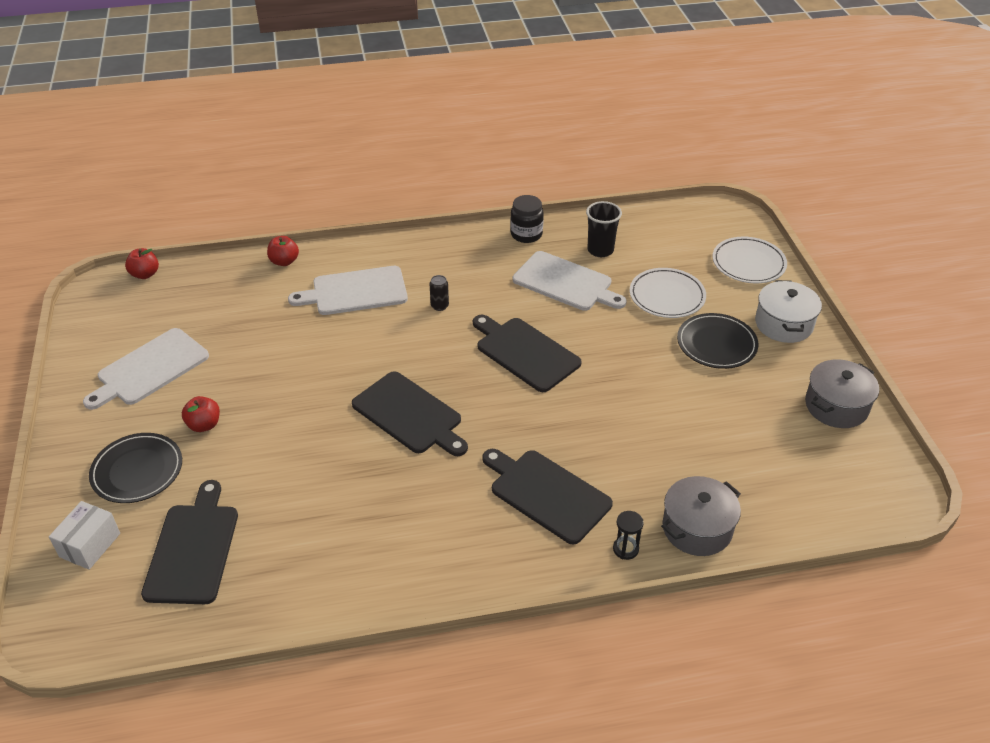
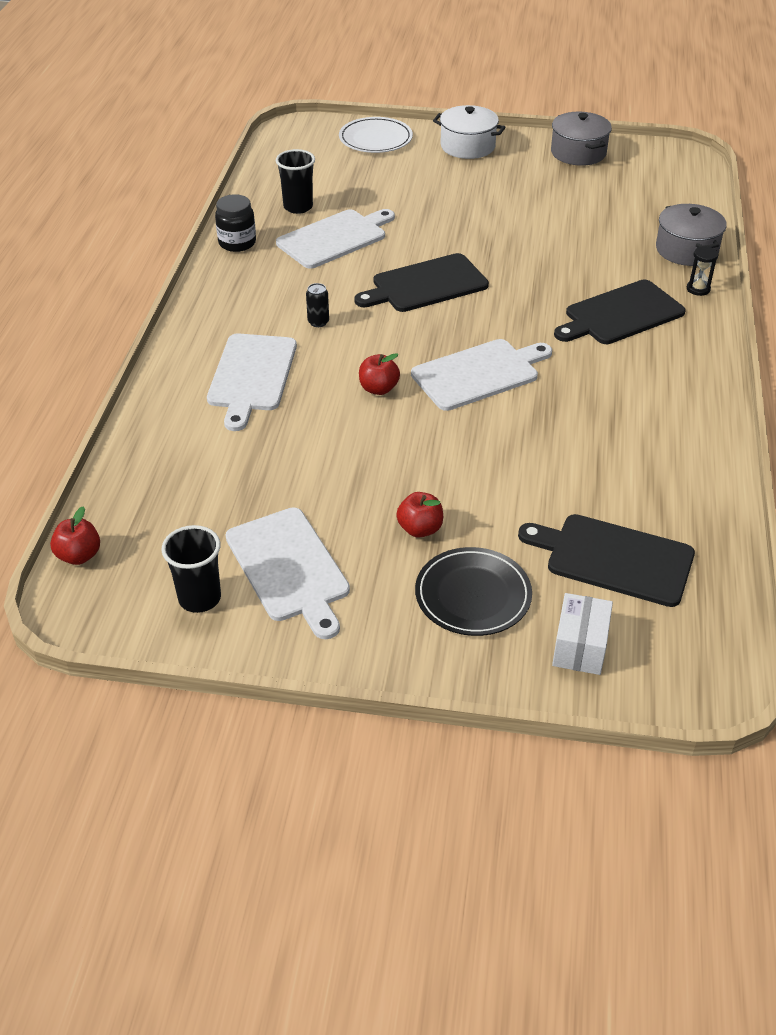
camera: 70 degrees left, 0 degrees up
(90, 545) = (580, 647): white box -> white box turned 60 degrees clockwise
(114, 336) = (199, 598): none -> black cup
(284, 261) = (150, 423): red apple -> red apple (378, 389)
(409, 415) = (479, 374): black cutting board -> white cutting board
(667, 296) = (393, 190): white plate -> none
(716, 344) = (474, 183): black plate -> none

